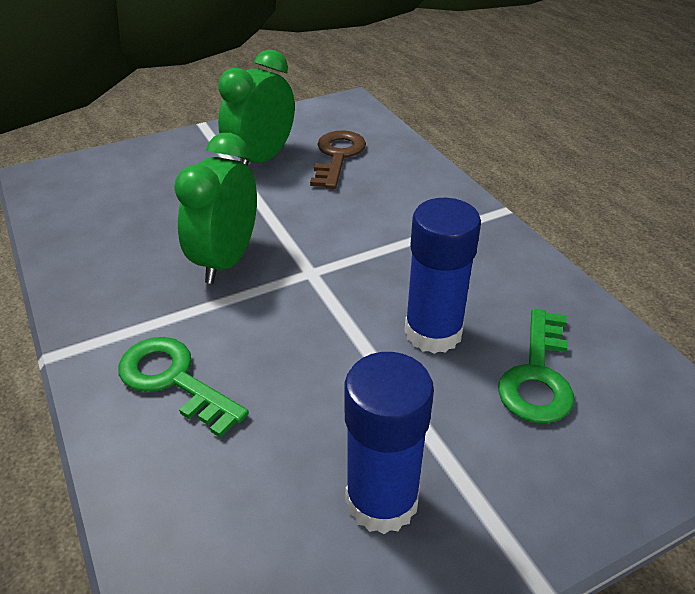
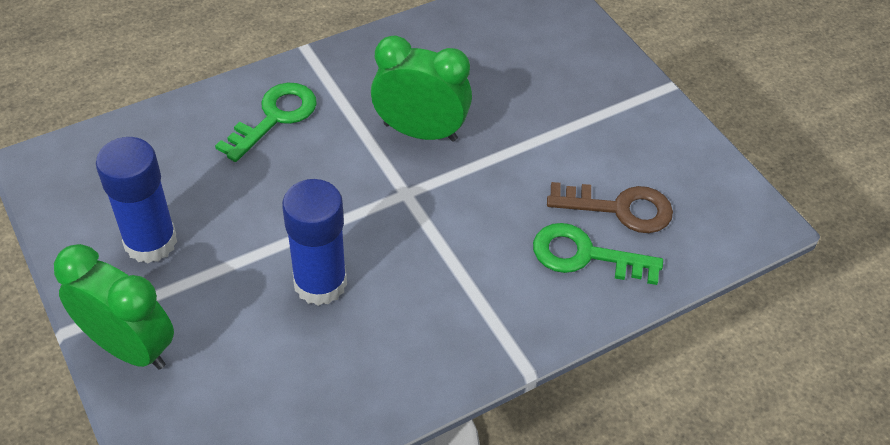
camera: 85 degrees right, 10 degrees up
(261, 159) = (601, 142): green clock -> green clock (129, 347)
(537, 375) = (262, 358): green key -> green key (585, 255)

